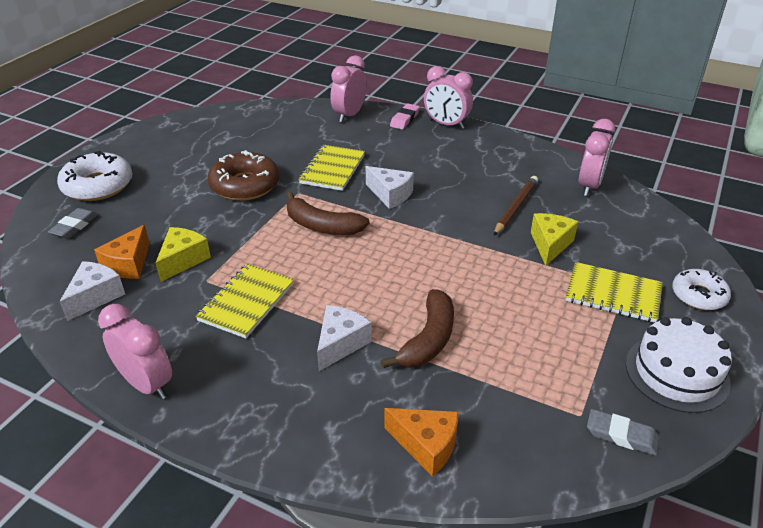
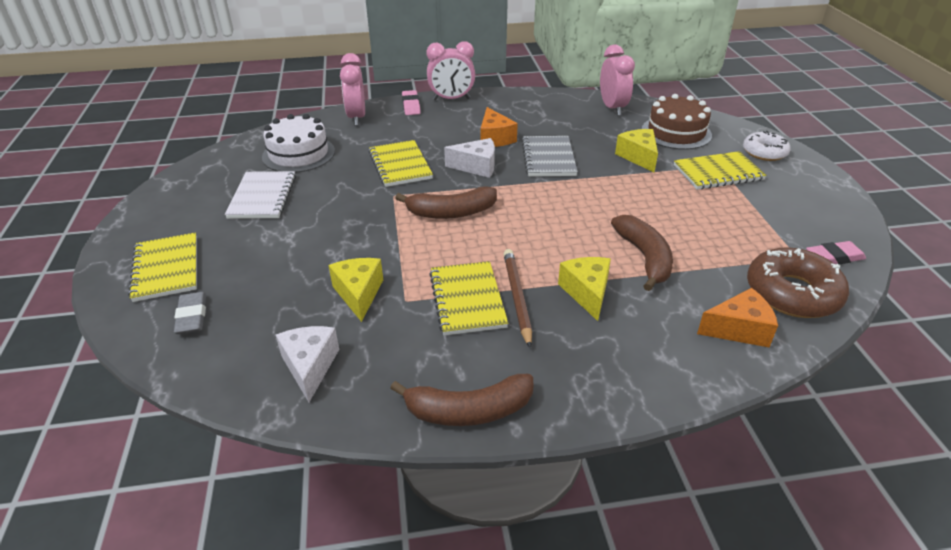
camera: 35 degrees left, 0 degrees up
(98, 185) = (166, 268): white donut -> yellow notebook
(129, 264) = (306, 322): orange cheese -> orange cheese (495, 138)
(146, 384) = (469, 411): pink clock -> brown banana
(210, 157) = (262, 197): none -> white notebook
(245, 185) = (333, 208): brown donut -> brown donut (792, 293)
(340, 344) = (587, 293): white cheese -> yellow cheese
(462, 211) = (548, 158): none -> grey notebook
(515, 207) = (582, 140): brown pencil -> brown pencil (517, 297)
(621, 435) = (834, 257): grey eraser -> pink eraser
(624, 235) = (676, 132): none -> brown cake
(676, 373) = (812, 204): white cake -> white cake (298, 154)

